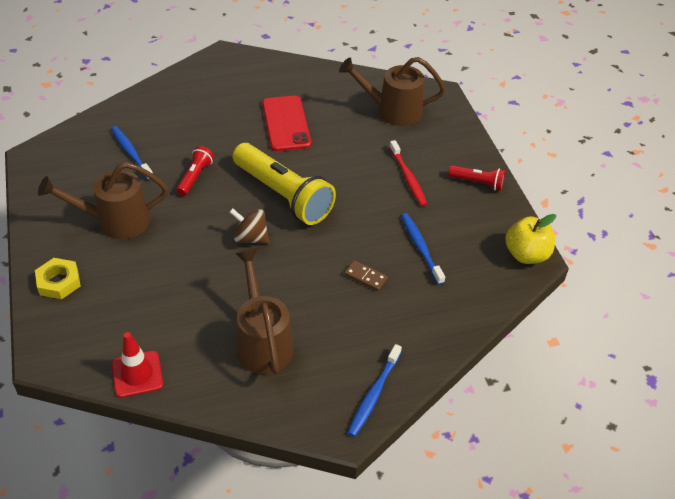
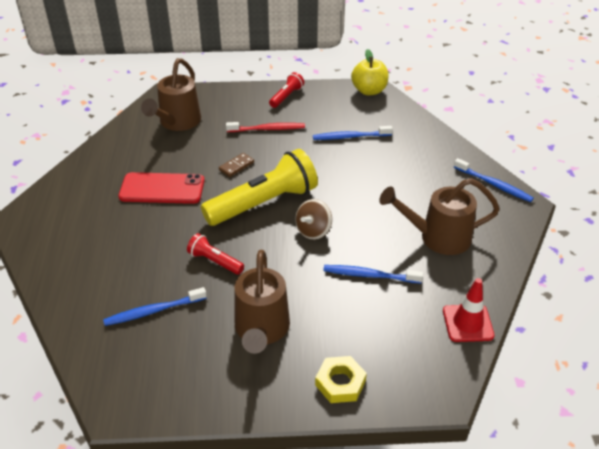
camera: 75 degrees left, 5 degrees down
(194, 288) = (369, 275): none -> blue toothbrush
(365, 277) = (376, 170): brown domino -> brown domino (236, 166)

